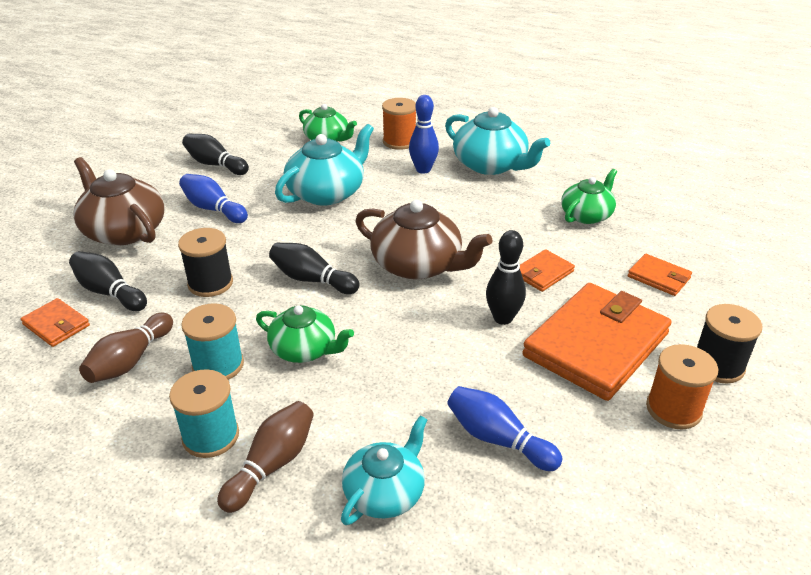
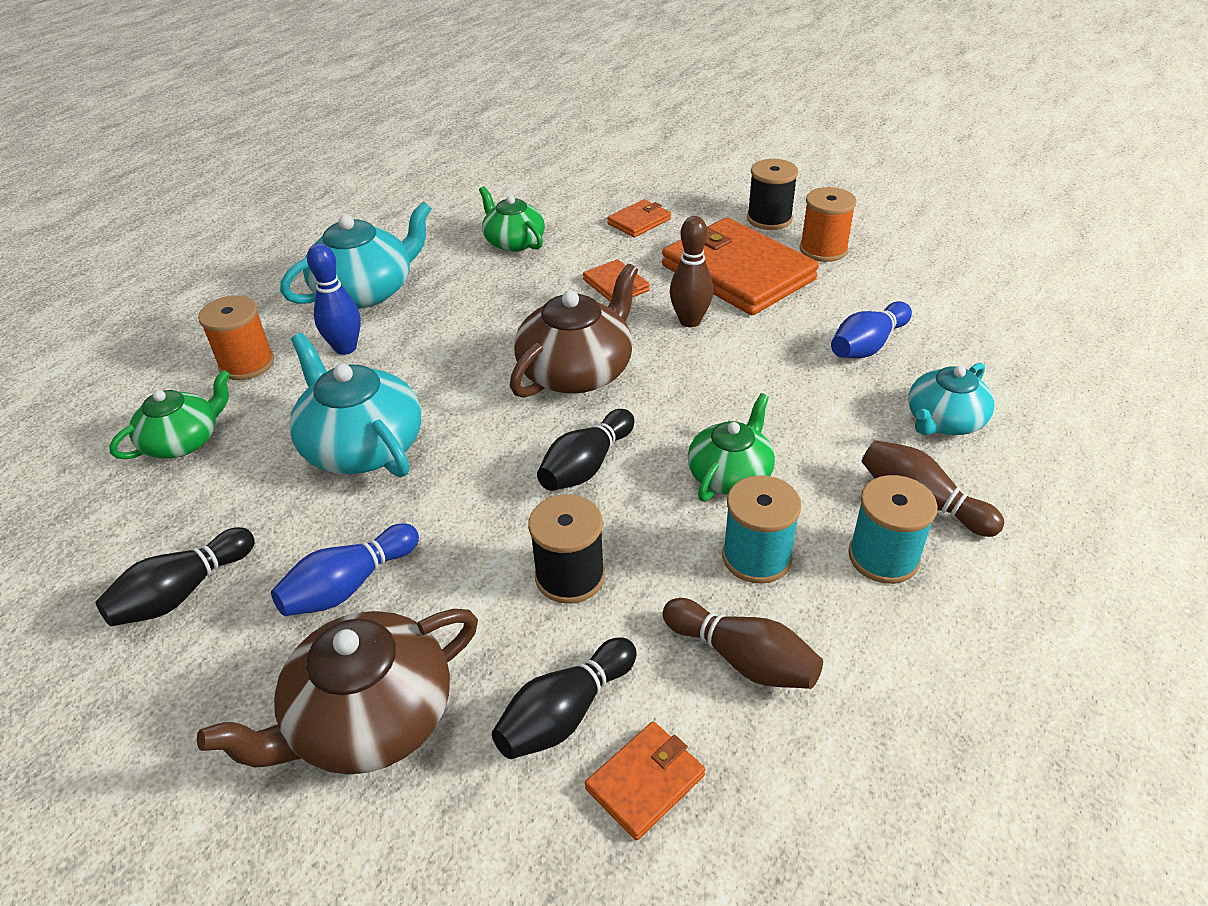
camera: 80 degrees left, 5 degrees up
(385, 492) = (944, 421): turquoise teapot -> turquoise teapot turned 90 degrees counterclockwise
(503, 318) = (690, 321): black bowling pin -> brown bowling pin

